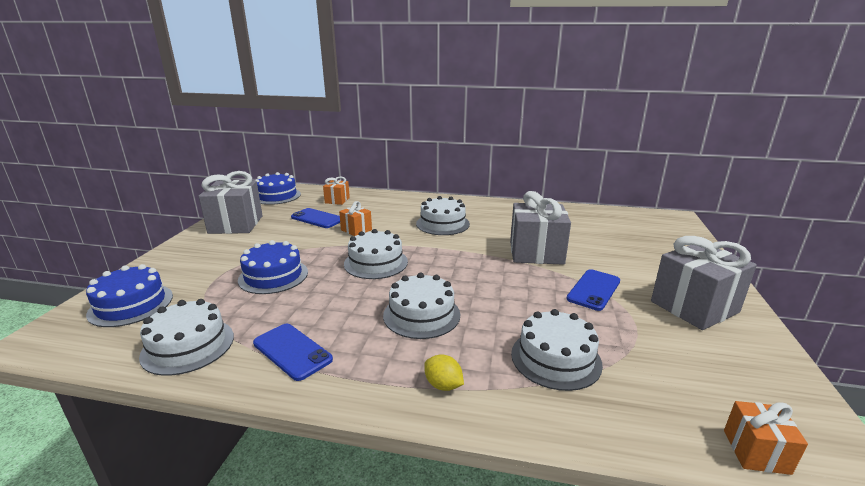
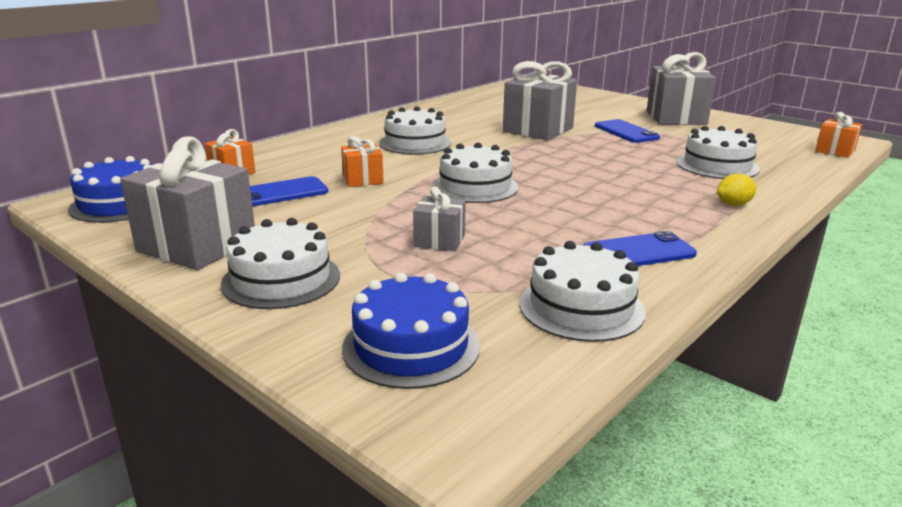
camera: 60 degrees left, 0 degrees up
(273, 276) = (439, 240): blue cake -> grey gift
(421, 315) = (613, 190): white cake -> white cake (281, 279)

